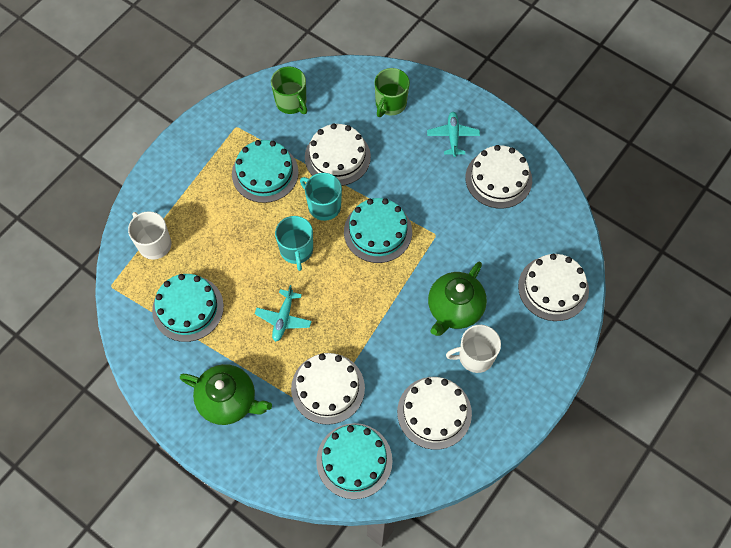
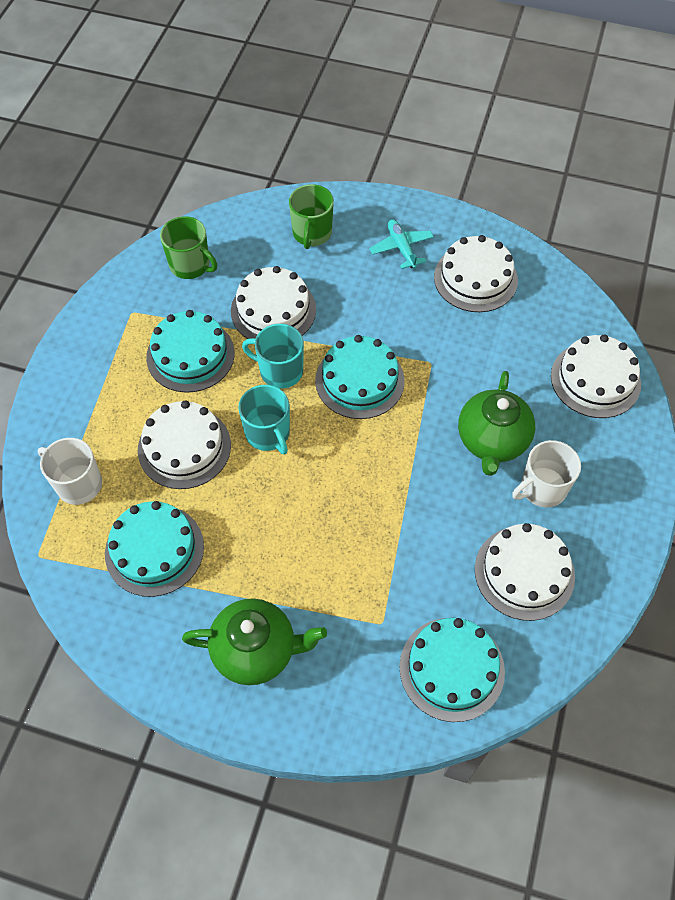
camera: 20 degrees left, 5 degrees down
(283, 318) = (285, 521): turquoise plane -> none
(328, 388) = (378, 589): white cake -> white cake (184, 447)

